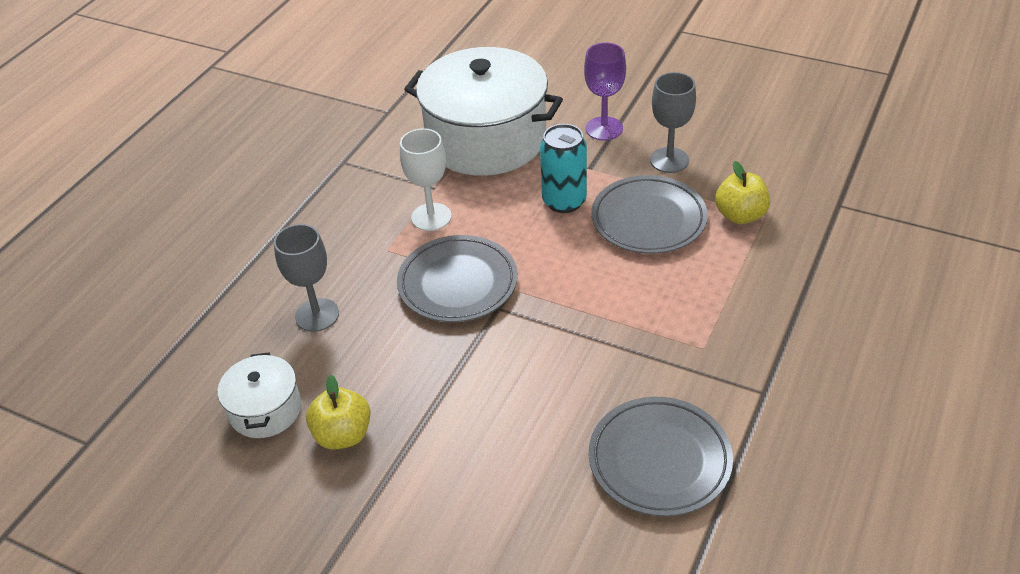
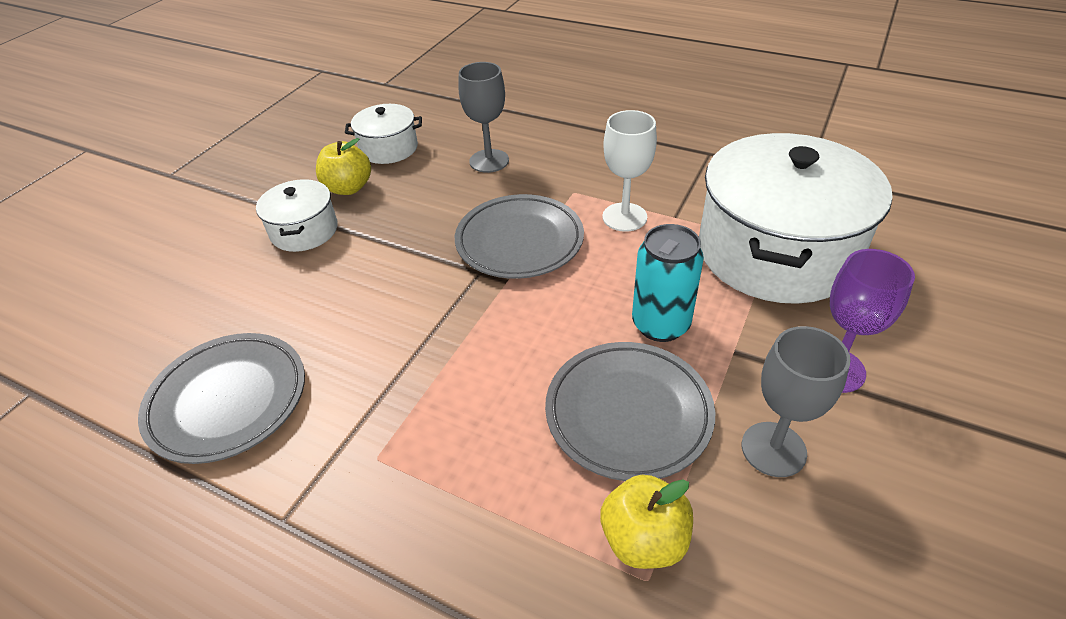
camera: 90 degrees right, 0 degrees up
(420, 460) = (304, 231): none -> white pot

